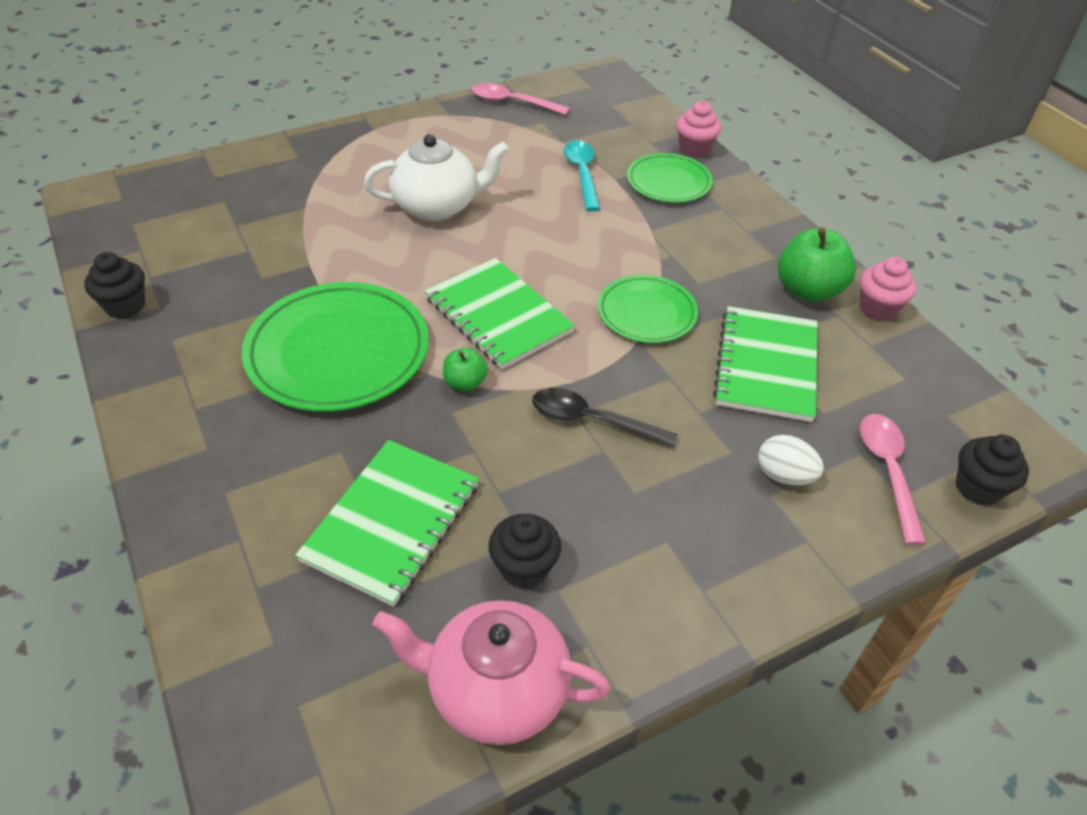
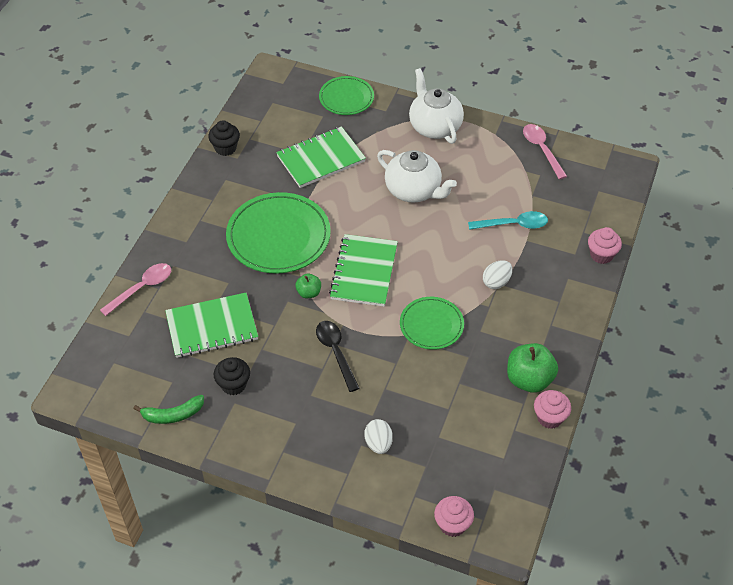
camera: 50 degrees right, 5 degrees up
(375, 141) = (434, 126): none -> white teapot
(495, 690) = (173, 415): pink teapot -> green banana
(582, 174) = (513, 224): turquoise spoon -> turquoise spoon turned 45 degrees clockwise
(644, 230) = (496, 282): none -> white egg
(668, 182) = (553, 264): green plate -> green plate (346, 98)
(766, 365) = (447, 395): green notebook -> green notebook (321, 159)
(888, 471) = (425, 482): pink spoon -> pink spoon (142, 288)
(978, 488) = (452, 524): black cupcake -> pink cupcake

